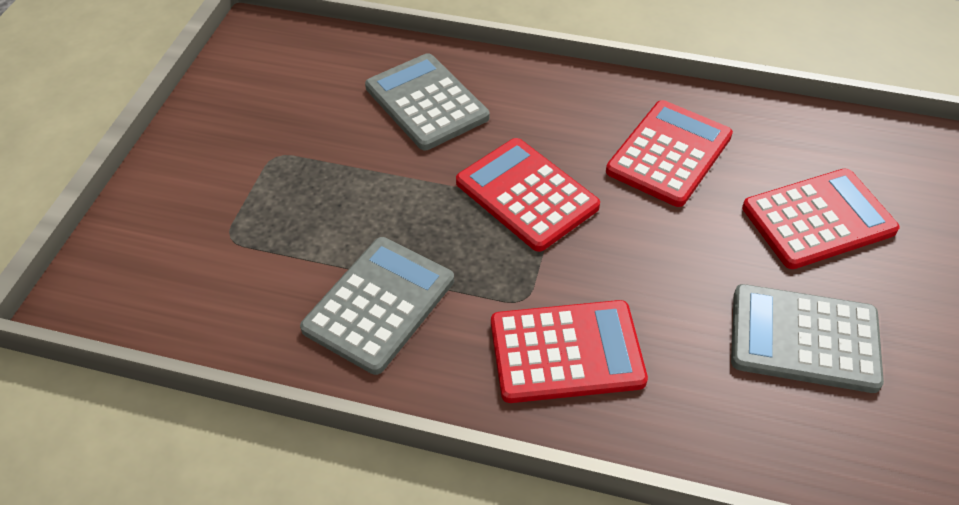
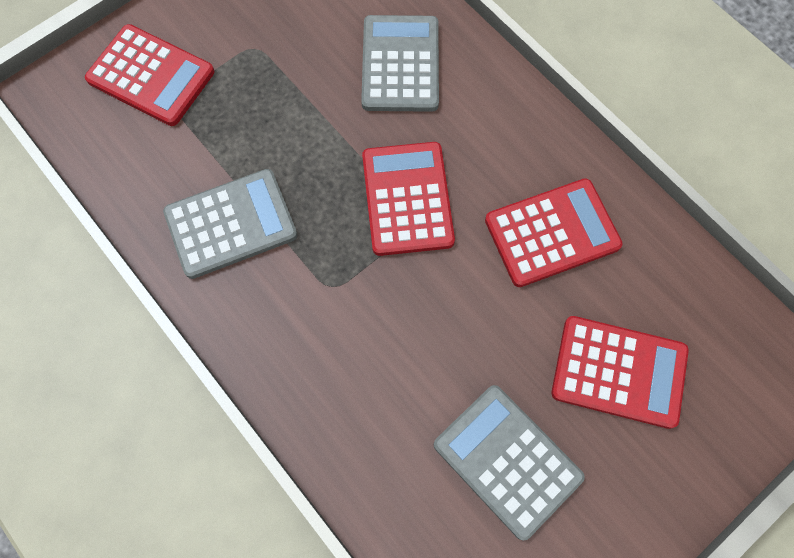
camera: 35 degrees right, 20 degrees up
(566, 352) = (326, 349): red calculator -> red calculator (151, 76)

